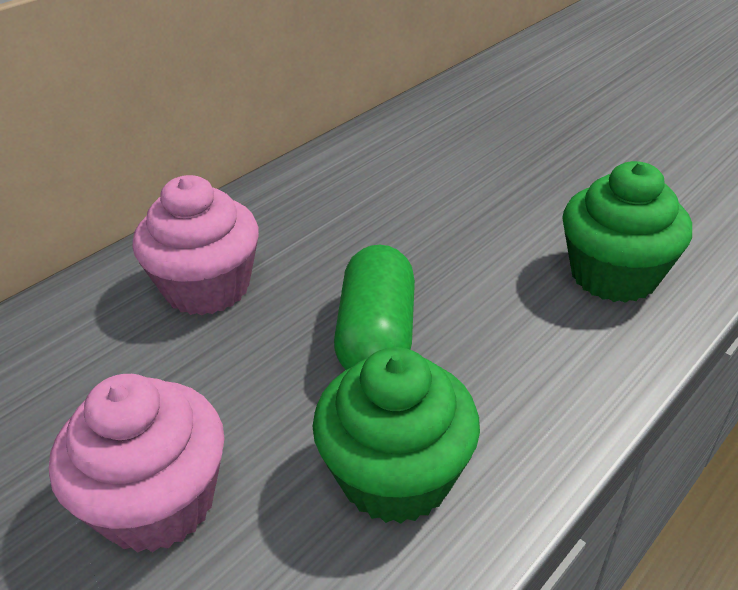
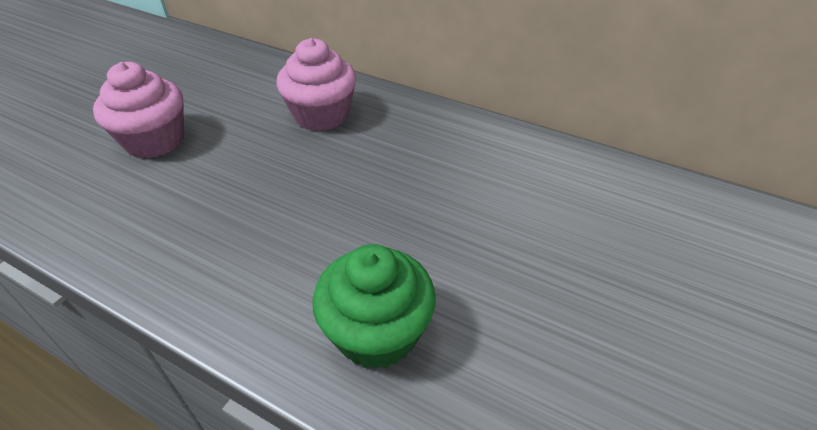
camera: 75 degrees right, 5 degrees up
(377, 336) = (281, 195): green capsule -> none
(396, 475) = (159, 222): green cupcake -> none

